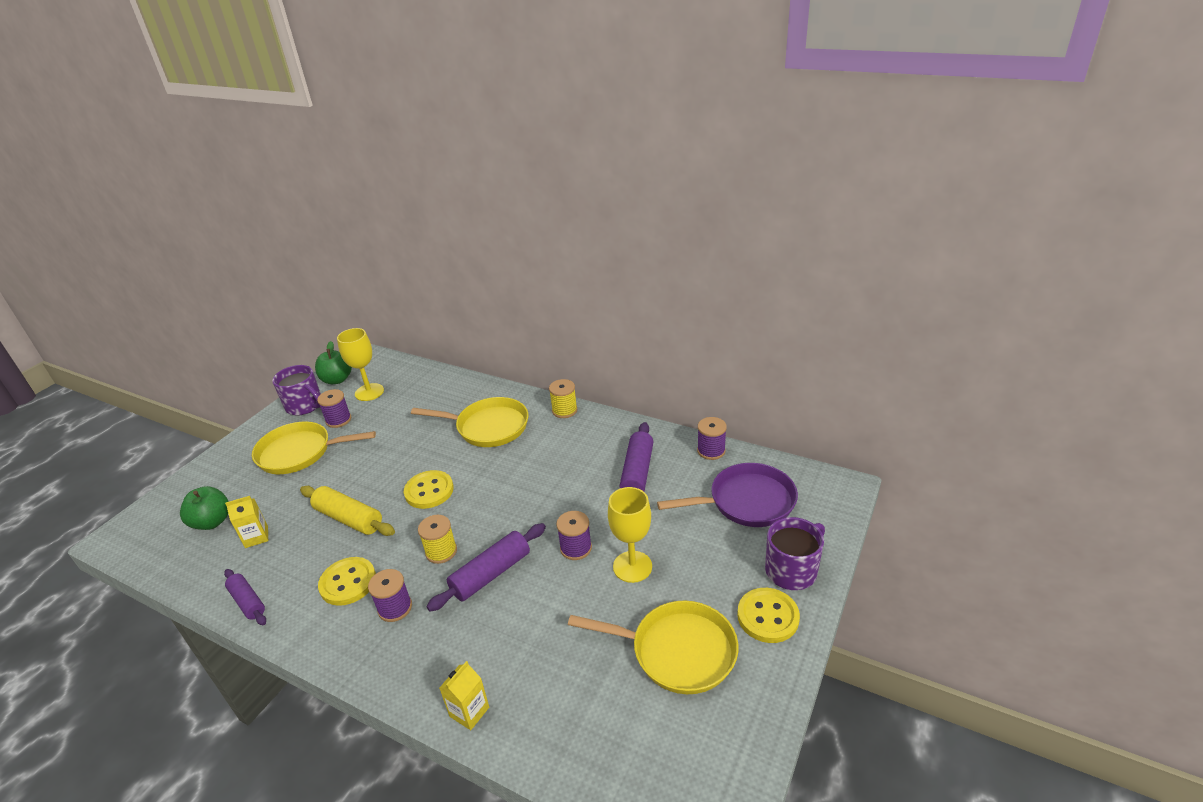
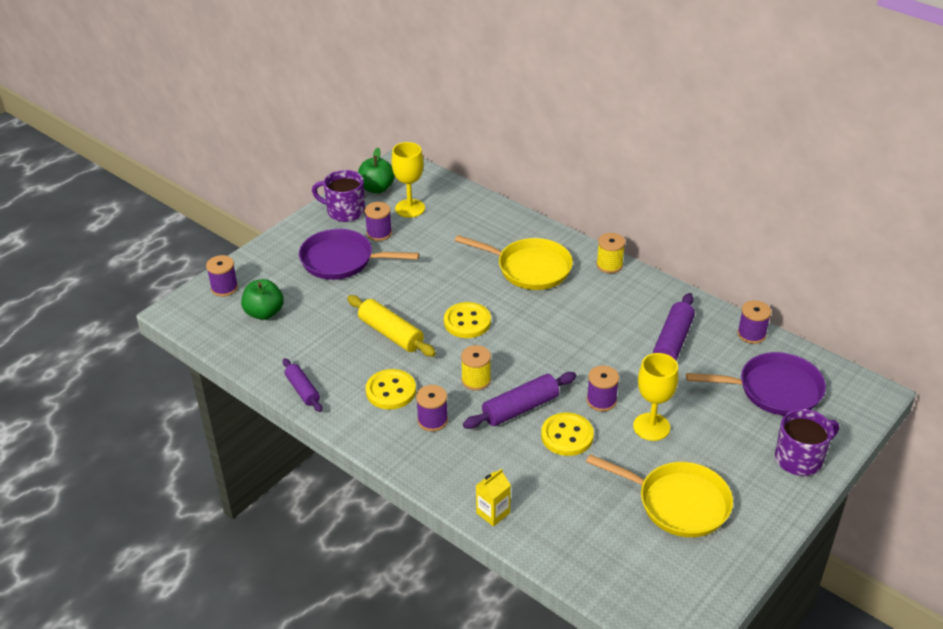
camera: 10 degrees right, 5 degrees up
(171, 503) = (224, 288): none -> purple spool
(256, 537) = (306, 335): yellow carton -> none
(300, 453) = (342, 260): yellow pan -> purple pan
(305, 406) = (345, 211): purple mug -> purple mug turned 150 degrees clockwise
(768, 617) = (766, 492): yellow button -> yellow button (567, 436)

